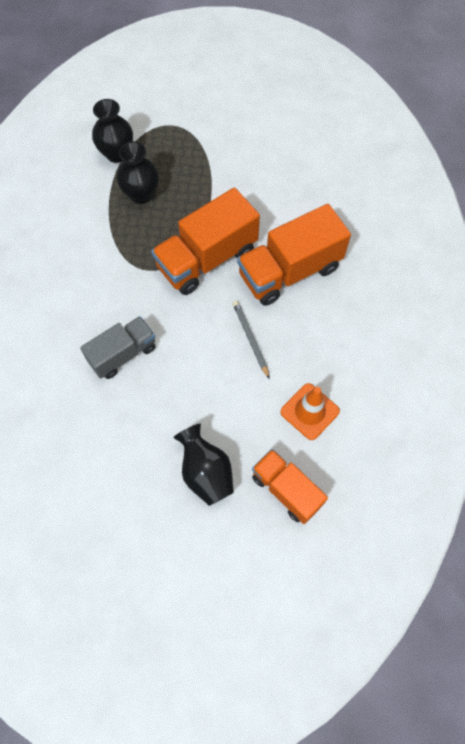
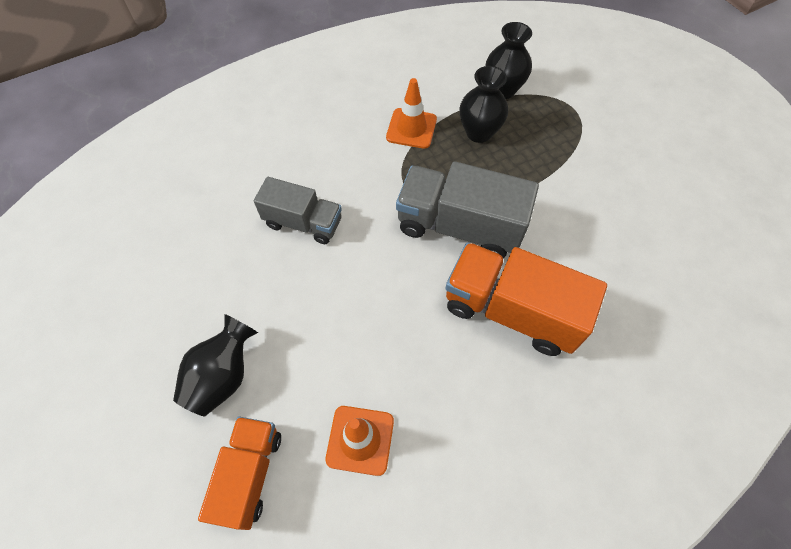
camera: 55 degrees right, 5 degrees down
(99, 233) = (411, 128): none -> orange traffic cone
(207, 259) = (459, 227): orange truck -> grey truck
(250, 339) = (402, 323): grey pencil -> none

